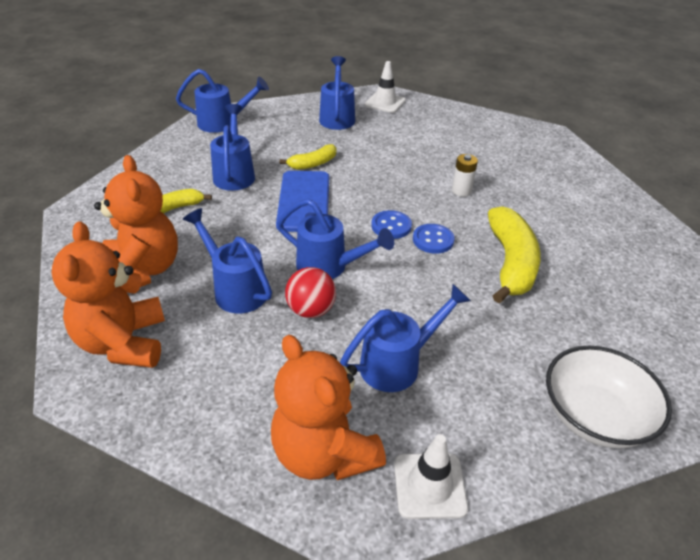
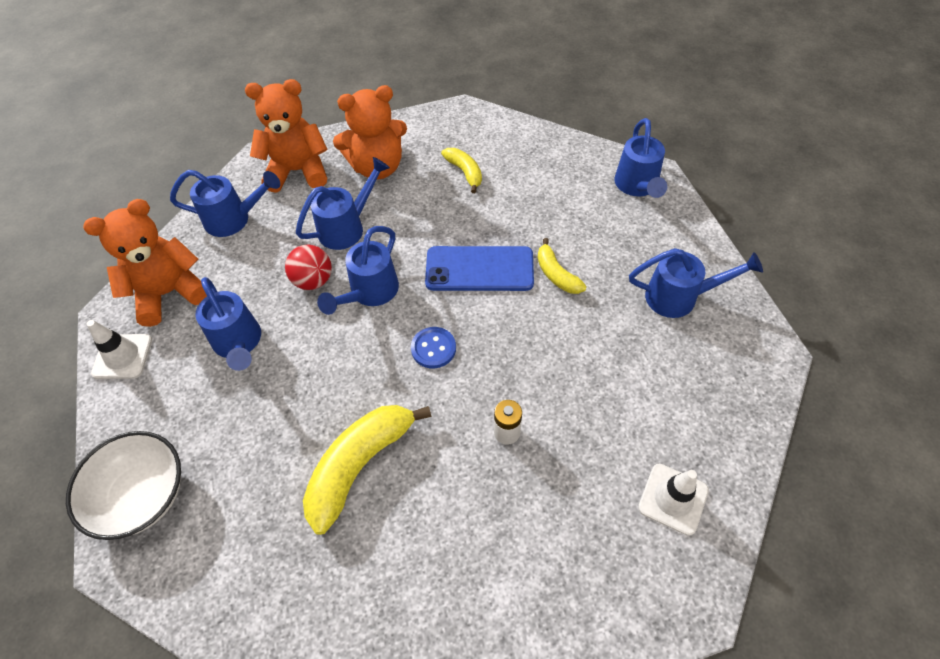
camera: 95 degrees right, 15 degrees up
(234, 174) = (528, 208): blue watering can -> blue watering can (234, 219)
(385, 103) = (740, 357): white traffic cone -> white traffic cone (673, 499)
(433, 240) = (406, 388): blue button -> none
(510, 263) = (360, 465): yellow banana -> yellow banana turned 120 degrees clockwise

